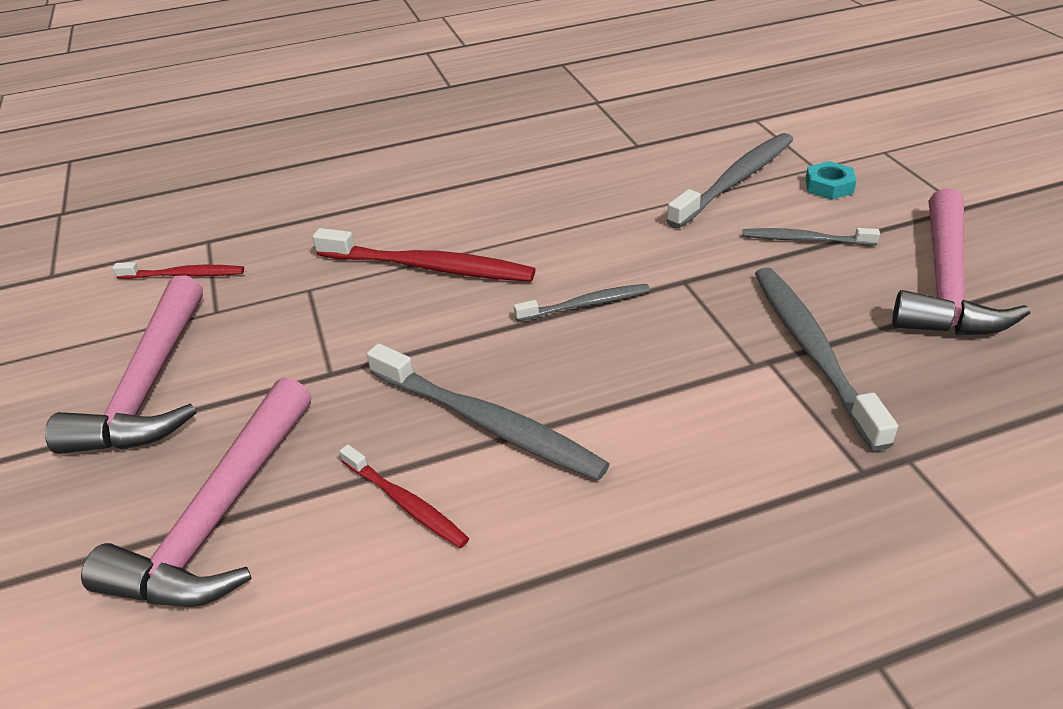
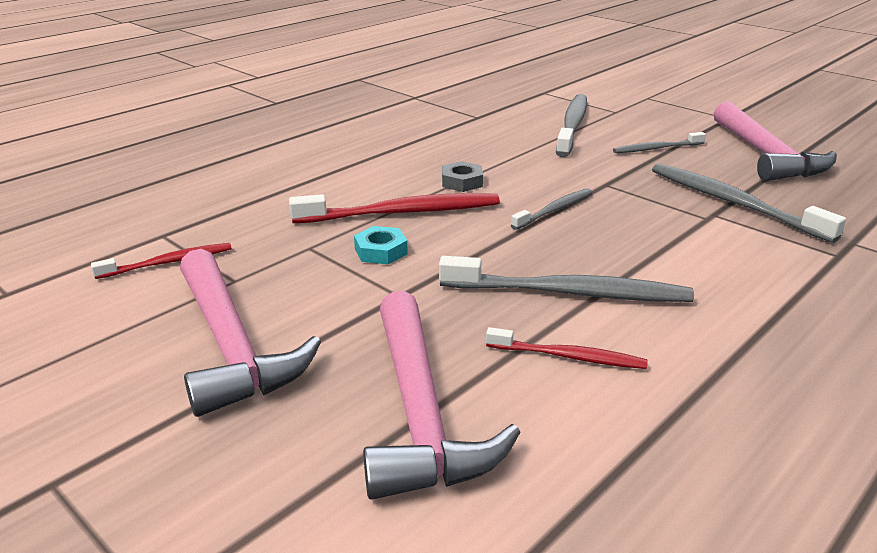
camera: 30 degrees left, 10 degrees down
(527, 239) = (462, 182): none -> grey nut
(829, 186) = (636, 119): turquoise nut -> turquoise nut (381, 251)

